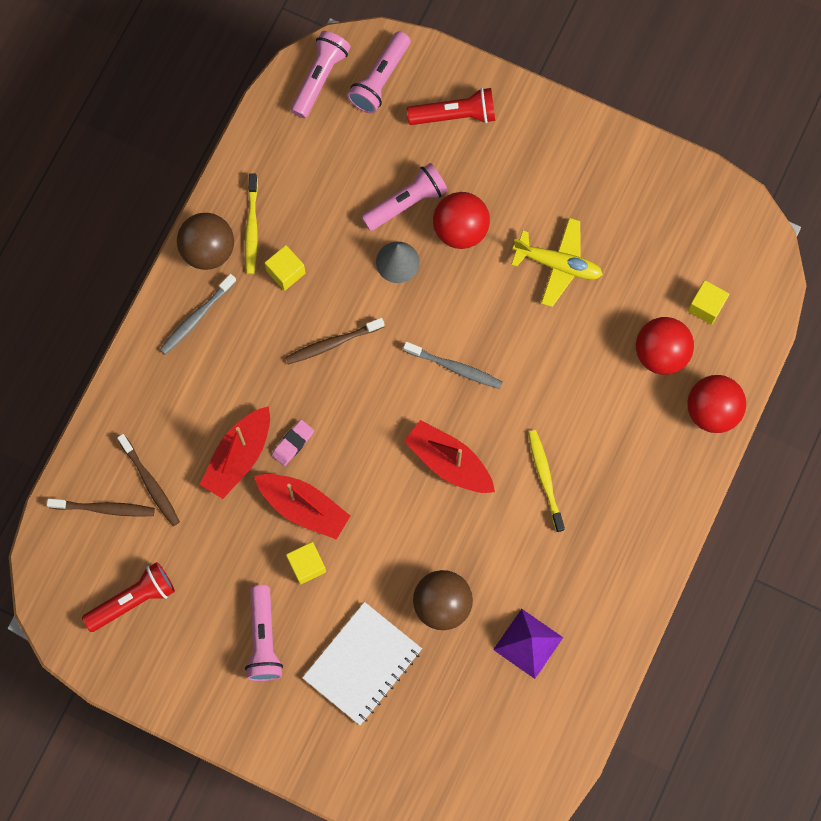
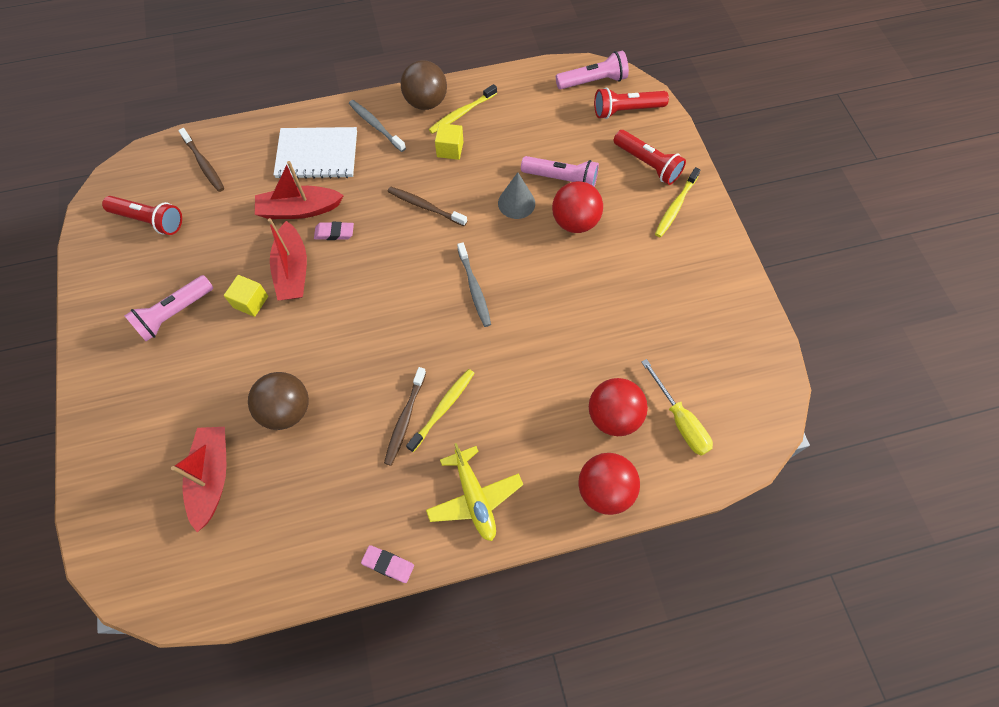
camera: 50 degrees right, 10 degrees down
(150, 483) = (241, 176): brown toothbrush -> brown toothbrush (405, 419)
(196, 317) = (376, 125): grey toothbrush -> grey toothbrush turned 45 degrees clockwise
(362, 664) = (199, 390): white notebook -> white notebook (317, 155)
(380, 79) = (626, 110): pink flashlight -> red flashlight
(448, 462) = (401, 335): red boat -> red boat (212, 477)
(518, 132) = (675, 206): none -> yellow toothbrush
(528, 643) = (300, 496): purple pyramid -> none
(558, 264) = (610, 297): yellow plane -> yellow plane (474, 497)
(638, 614) = (388, 564): none -> pink eraser
(706, 306) = (679, 420): yellow cube -> yellow screwdriver

